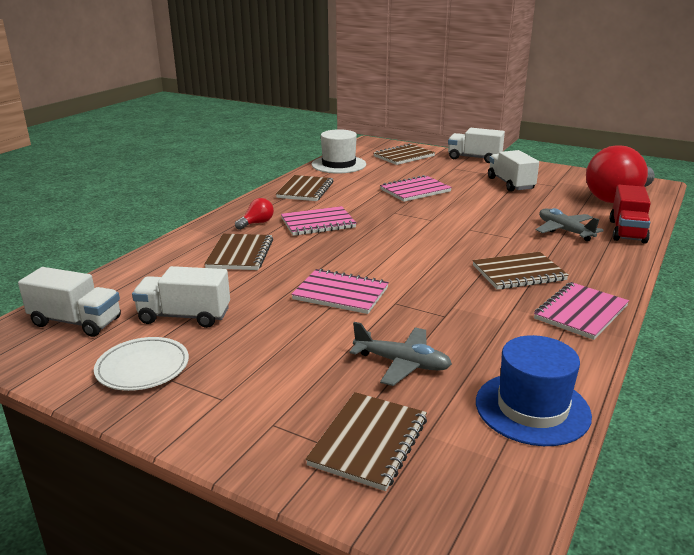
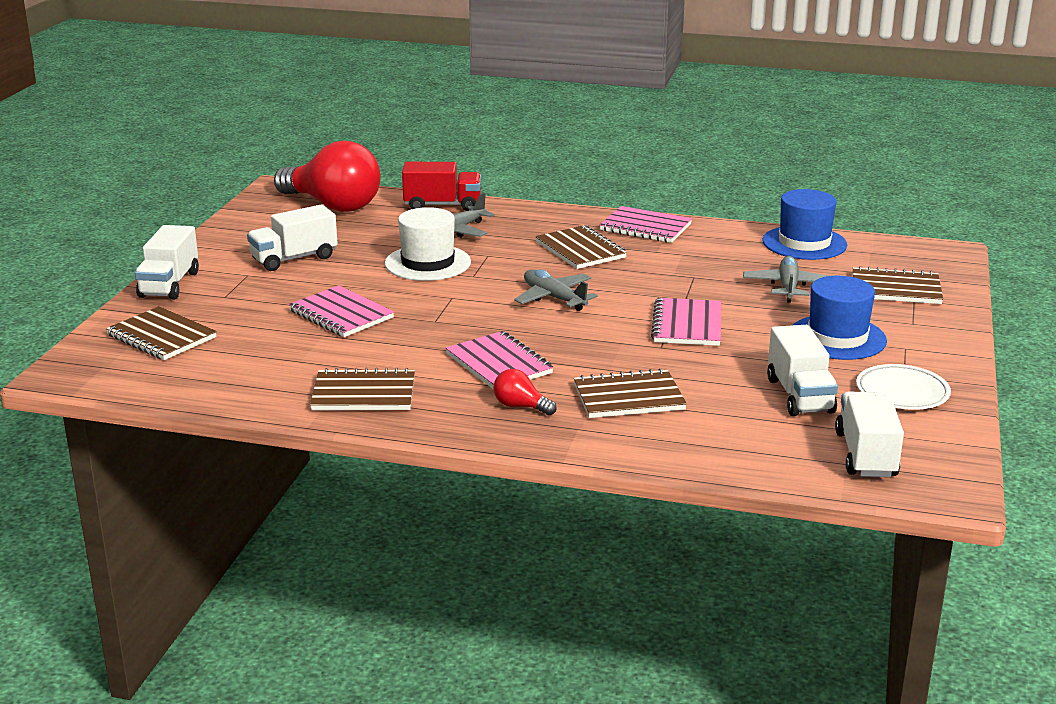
camera: 105 degrees left, 0 degrees up
(270, 362) = (837, 338): none -> blue hat
(338, 164) = (217, 385): white hat -> white hat (427, 263)
(416, 251) = (554, 298): none -> grey plane

